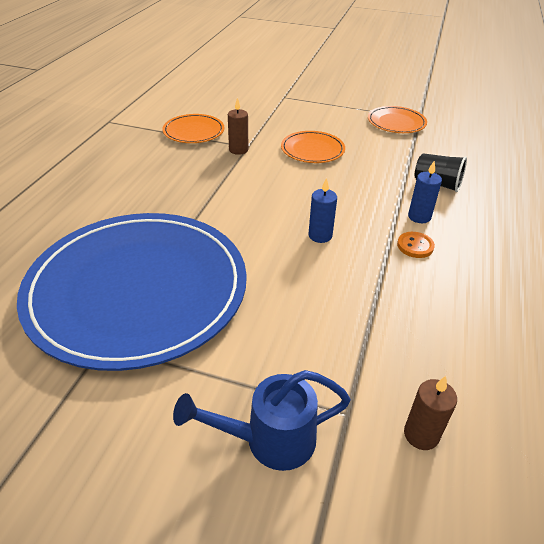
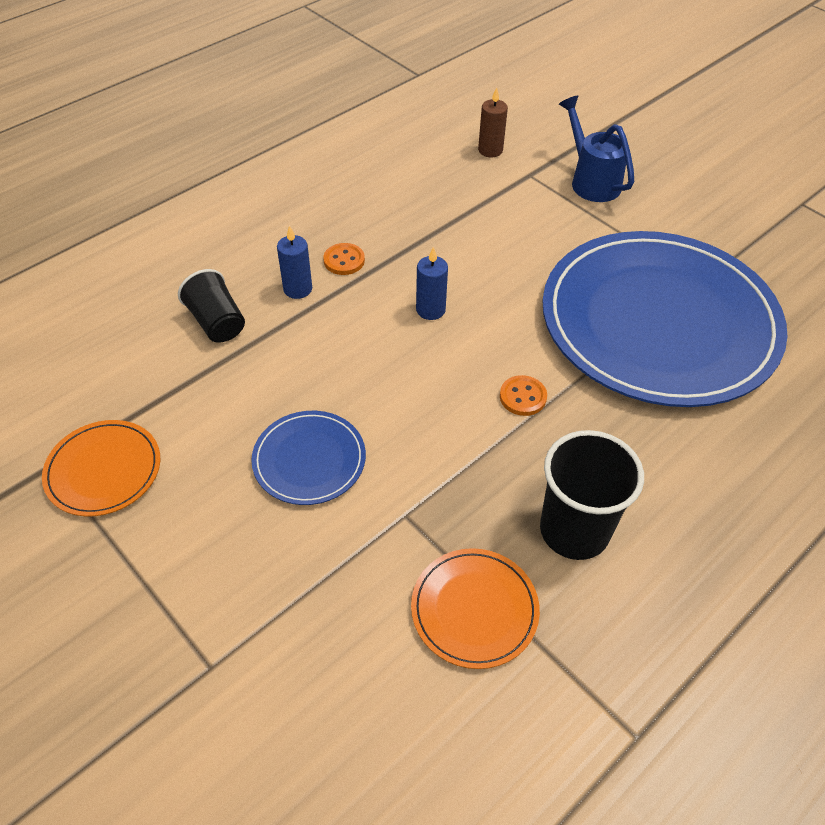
camera: 150 degrees left, 10 degrees up
(158, 164) = (574, 530): none -> black cup
(219, 208) = (523, 397): none -> orange button
(238, 150) = (426, 512): brown candle -> none
(270, 440) = (591, 181): blue watering can -> blue watering can turned 135 degrees counterclockwise
(312, 149) = (309, 460): orange plate -> blue plate

